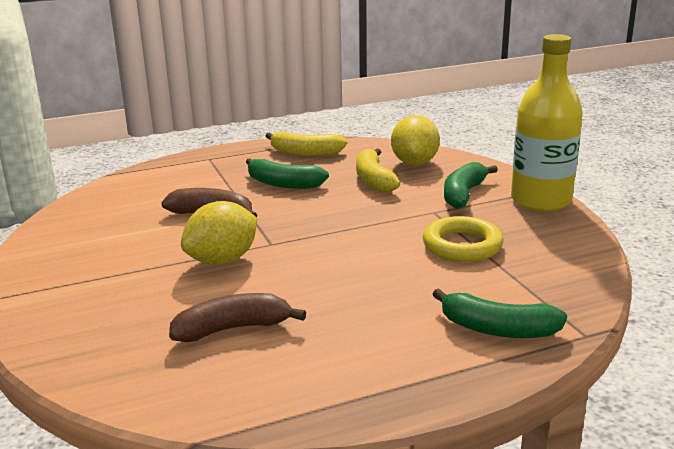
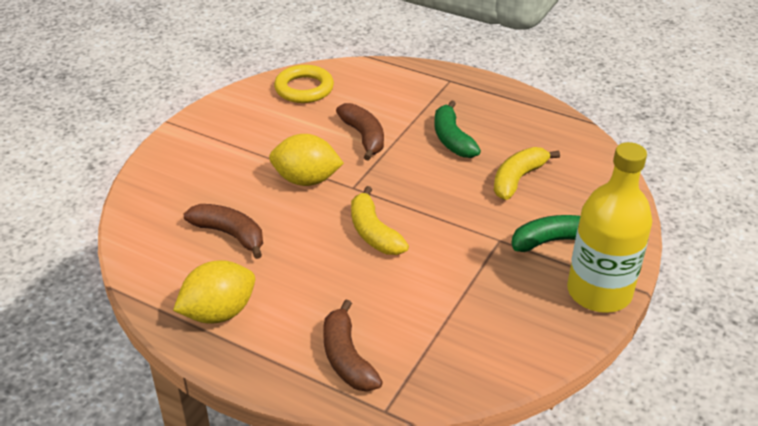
camera: 50 degrees right, 15 degrees up
(305, 153) = (522, 117): yellow banana -> yellow banana (373, 232)
(414, 163) = (581, 184): yellow lemon -> yellow lemon (219, 313)
(462, 245) = (457, 283): yellow ring -> yellow ring (304, 89)
(497, 329) = (347, 358): green banana -> brown banana

